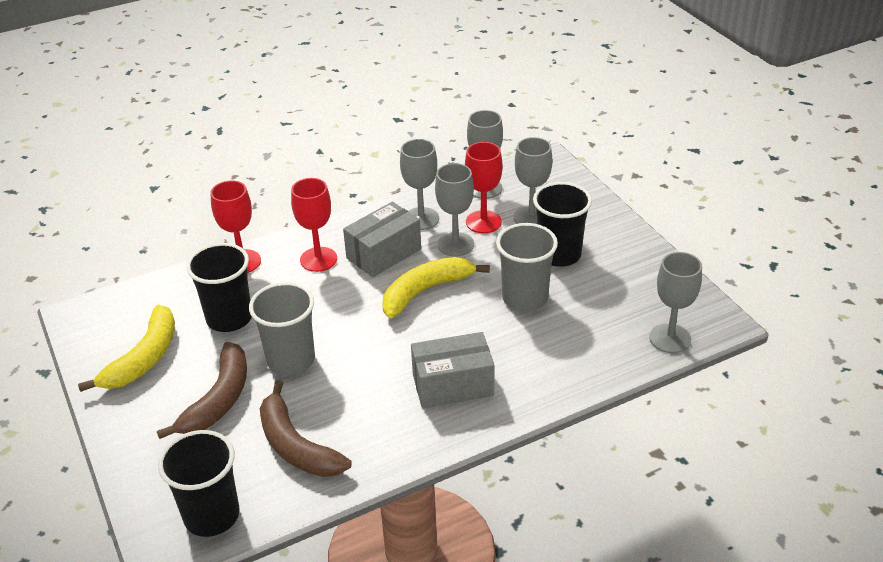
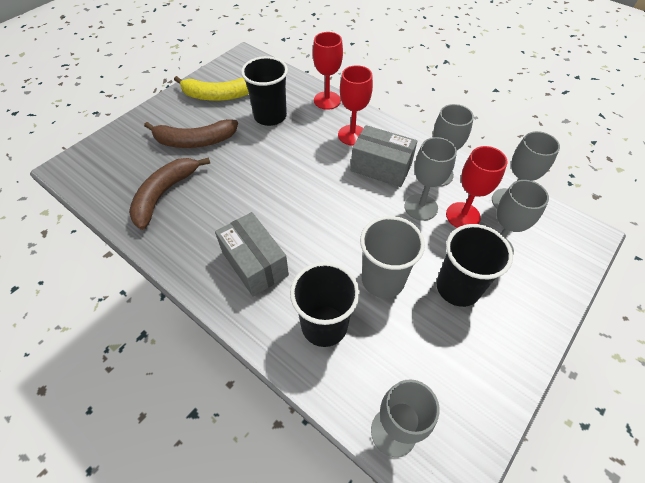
camera: 65 degrees right, 15 degrees up
(212, 515) = (96, 177): black cup -> black cup (324, 325)
(291, 360) = (244, 160): grey cup -> none
(426, 291) = (353, 208): yellow banana -> none

